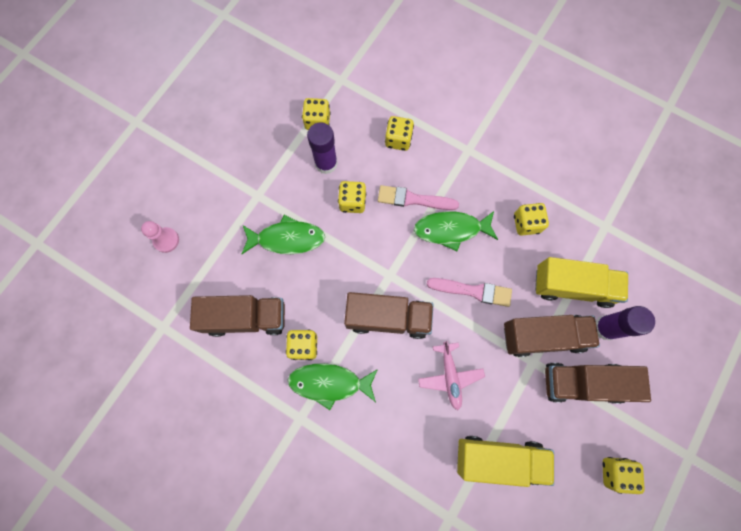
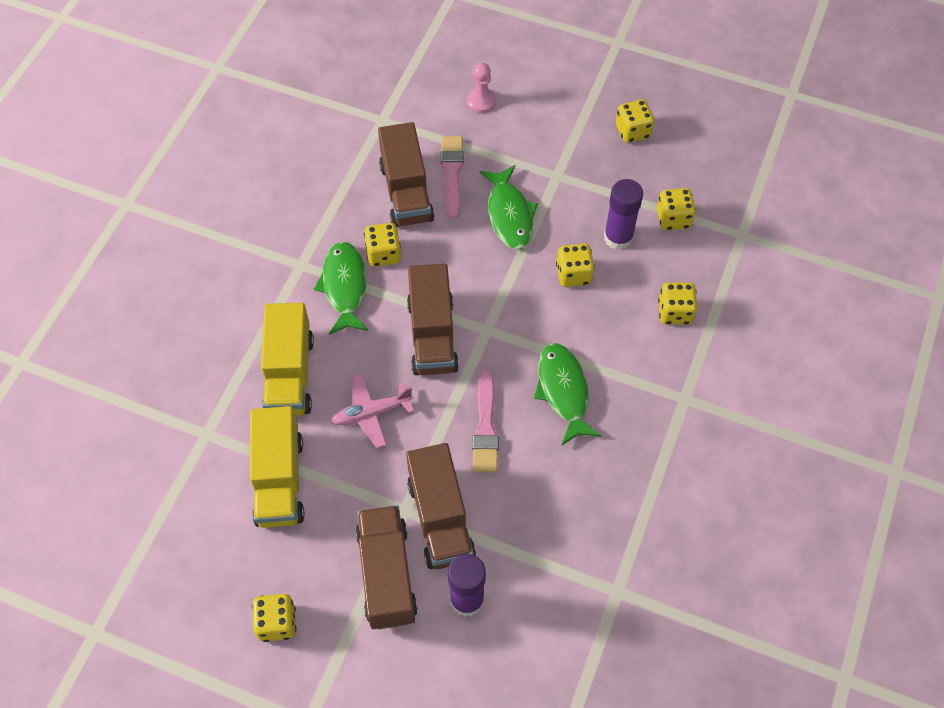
camera: 80 degrees right, 15 degrees down
(413, 199) = (595, 341): pink brush -> pink brush (452, 173)
(526, 223) = (595, 483): yellow dice -> yellow dice (632, 131)
(572, 286) = (517, 551): yellow truck -> yellow truck (290, 374)

